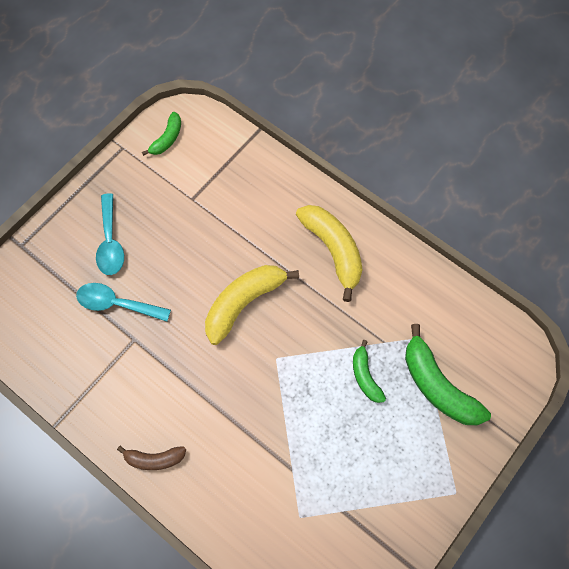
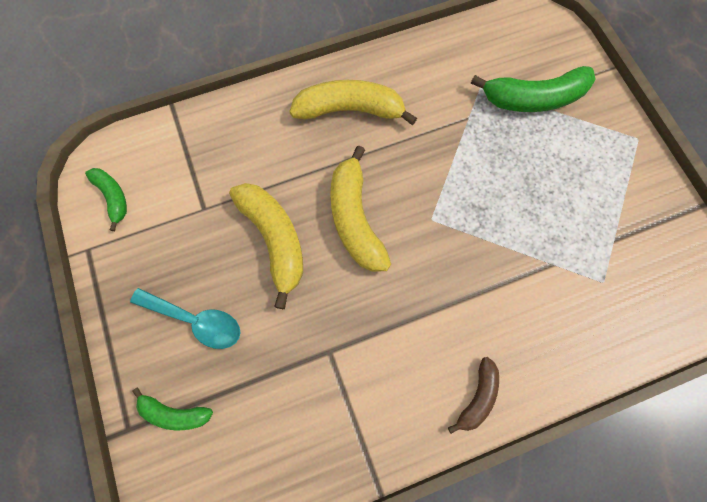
camera: 60 degrees left, 5 degrees up
(117, 304) = (275, 350): turquoise spoon -> none
(195, 258) = (275, 240): none -> yellow banana
(365, 376) = (493, 151): green banana -> green banana (174, 413)

